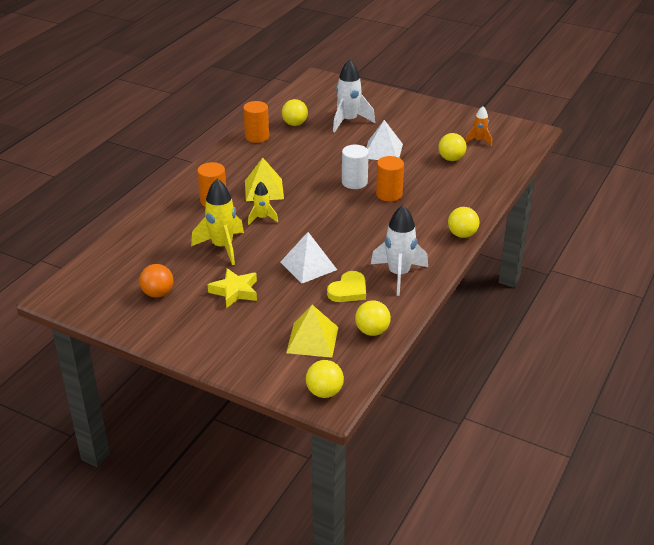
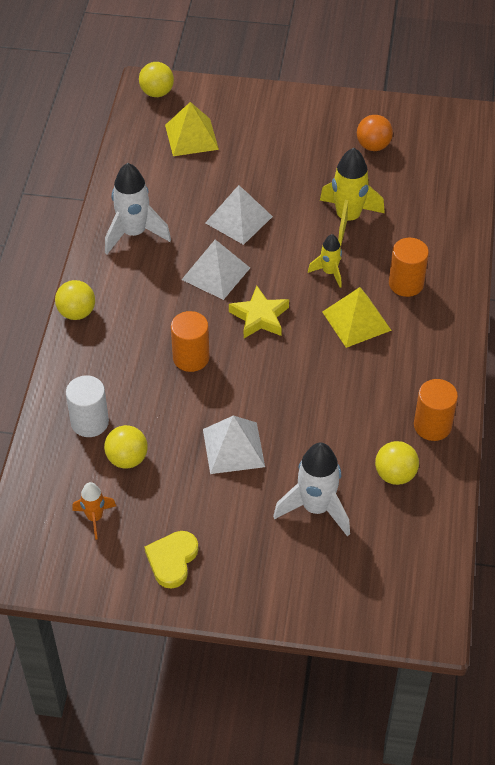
camera: 160 degrees right, 15 degrees up
(235, 291) = (298, 168): yellow star -> yellow star (259, 317)
(346, 235) = (215, 273): none -> white pyramid
(348, 290) = (181, 200): yellow heart -> yellow heart (172, 560)
(354, 182) = (246, 368): white cylinder -> white cylinder (89, 422)
(372, 331) = (137, 160): yellow ball -> none

